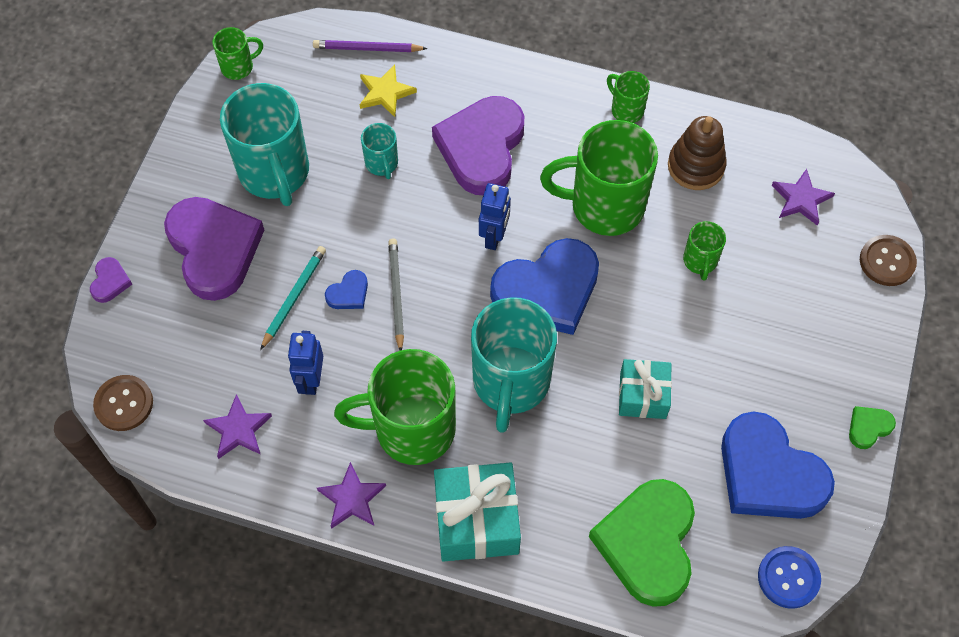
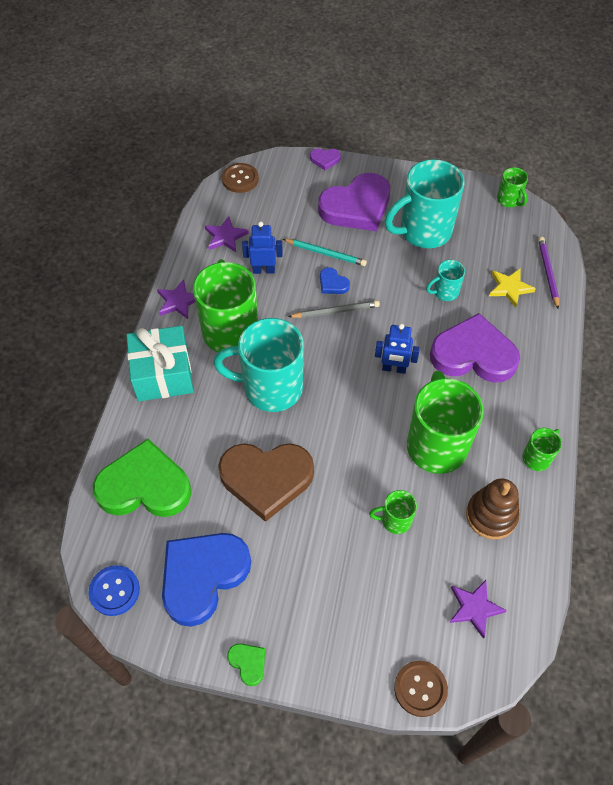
camera: 85 degrees right, 5 degrees down
(547, 290) = (351, 408): blue heart -> none
(643, 395) = (266, 479): turquoise gift -> brown heart

